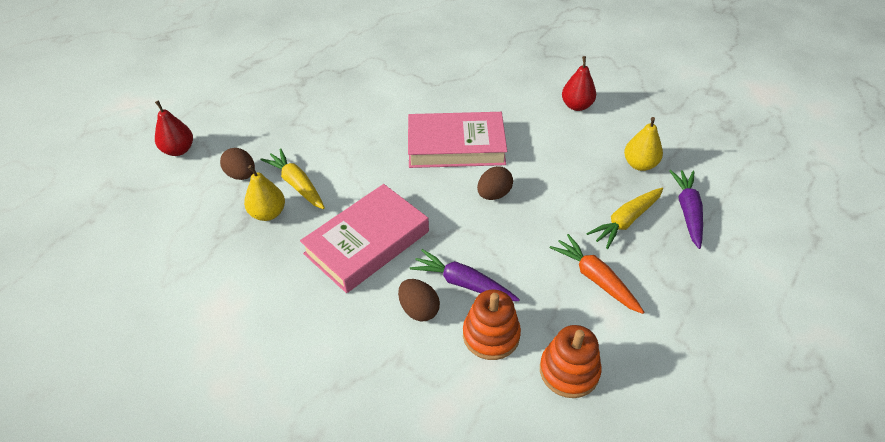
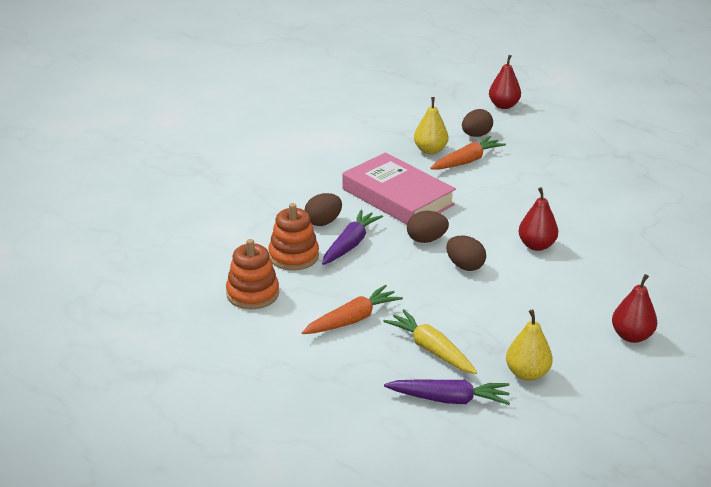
camera: 90 degrees right, 15 degrees down
(297, 184) = (467, 161): yellow carrot -> orange carrot
(450, 221) = (426, 239): none -> brown egg
(456, 146) = (536, 245): pink book -> red pear

